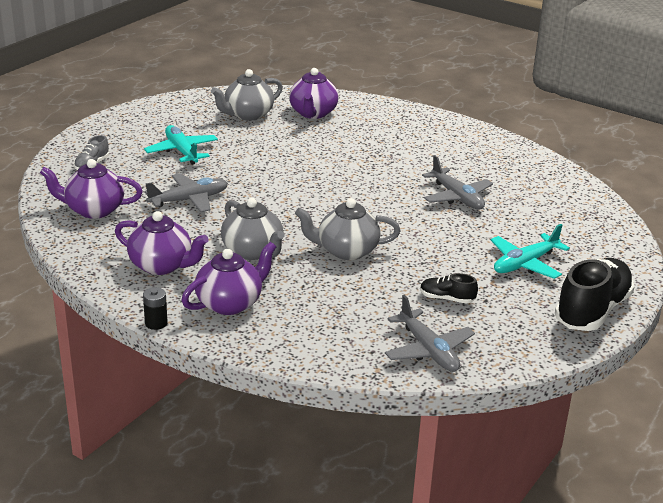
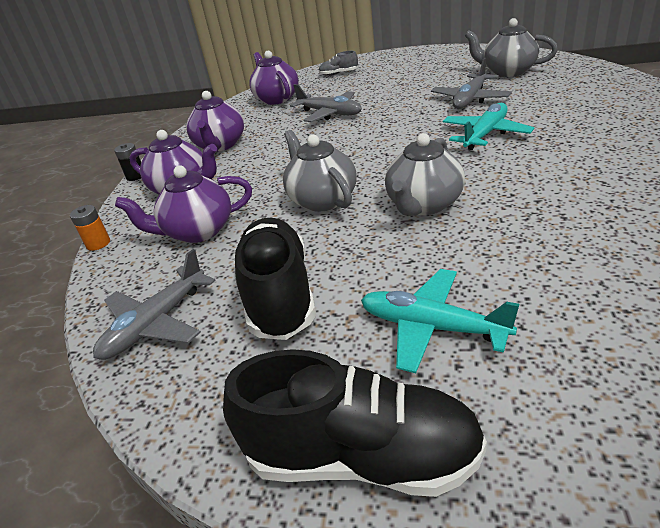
camera: 70 degrees right, 5 degrees up
(182, 151) = (402, 82): turquoise plane -> turquoise plane (485, 134)
(253, 251) = (275, 164): grey teapot -> grey teapot (424, 205)
(276, 362) = (98, 243): none -> orange battery
(313, 113) = (567, 85): purple teapot -> purple teapot (198, 231)
(447, 299) = (279, 295): black shoe -> black shoe, size x2.13
(457, 197) = (533, 212): grey plane -> grey plane (470, 99)

